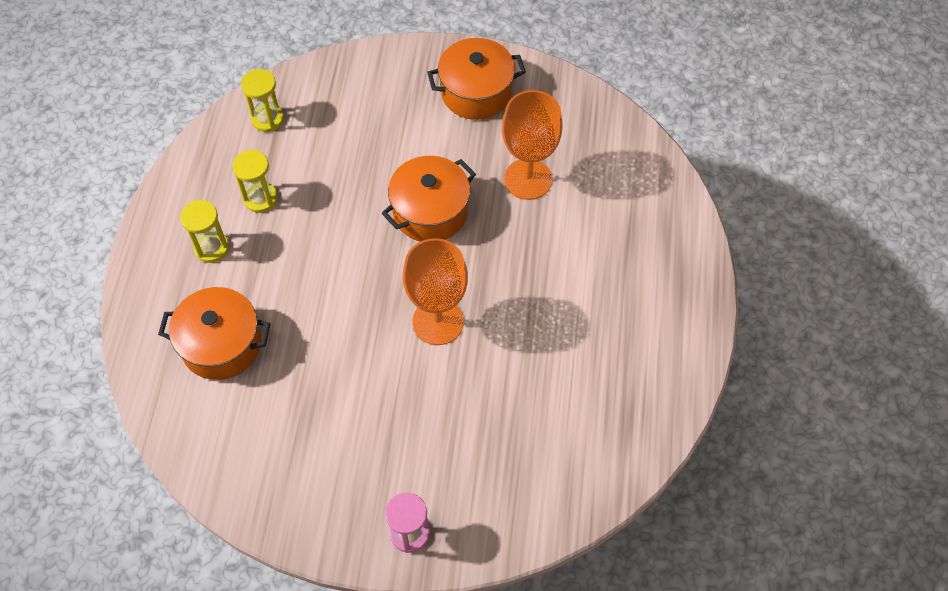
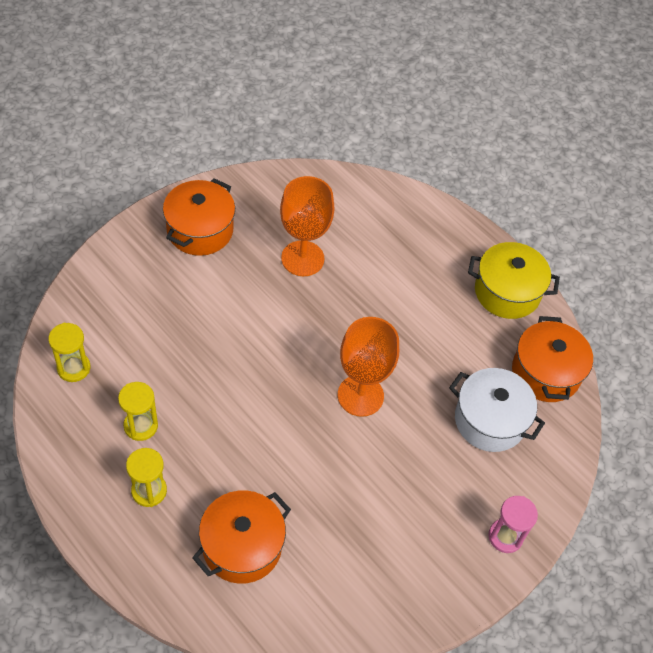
camera: 55 degrees left, 5 degrees down
(430, 212) = (268, 332): orange pot -> orange pot (545, 373)
(514, 438) = (490, 420): none -> white pot
(668, 354) = (507, 292): none -> yellow pot

